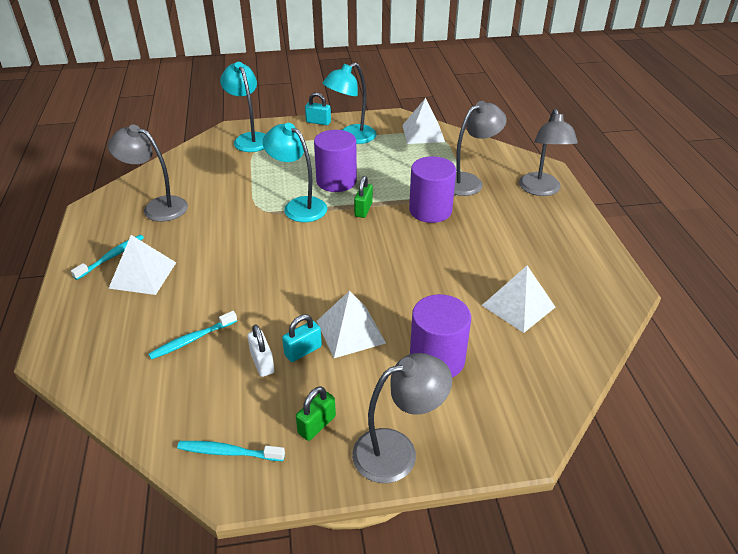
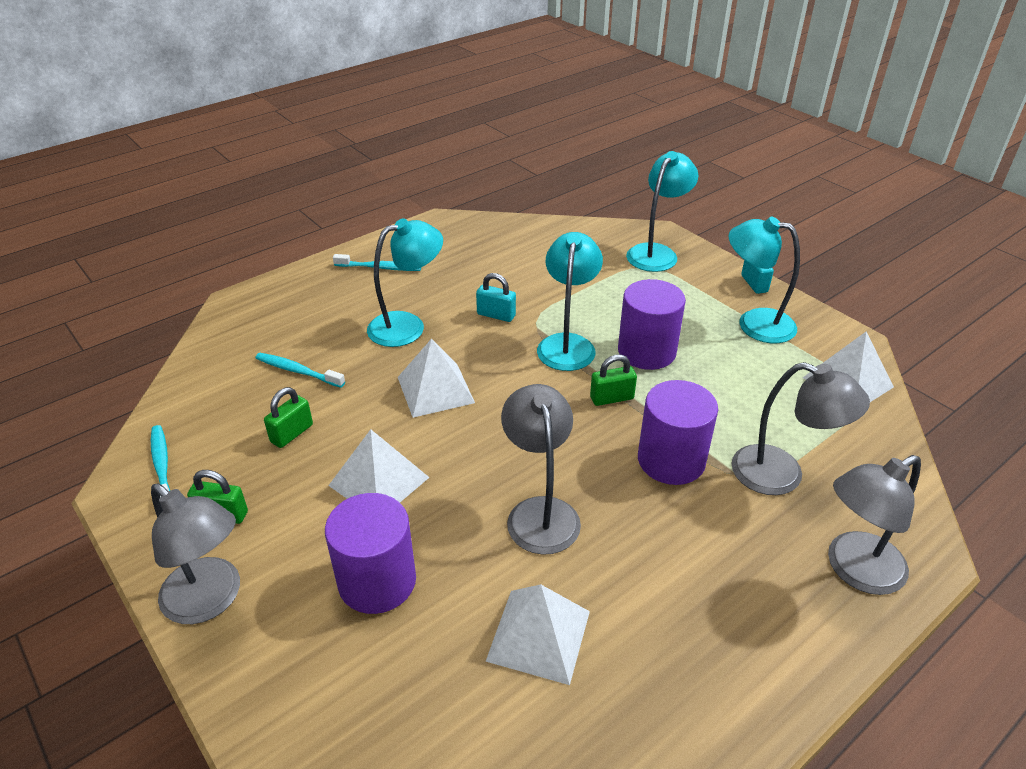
camera: 60 degrees right, 0 degrees up
(143, 275) = (368, 297): white pyramid -> white pyramid (435, 389)
(157, 207) = (475, 255): grey lamp -> grey lamp (540, 512)
(201, 266) = (407, 326): none -> turquoise lamp
(262, 363) = (292, 433): white padlock -> green padlock
(303, 351) = (326, 456): turquoise padlock -> turquoise padlock (496, 315)

